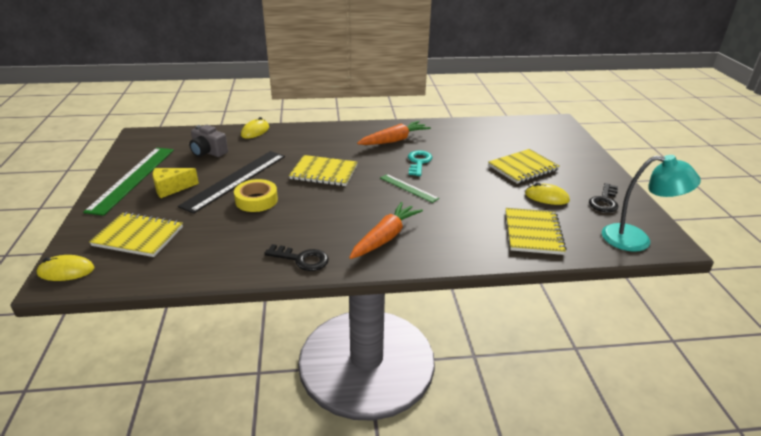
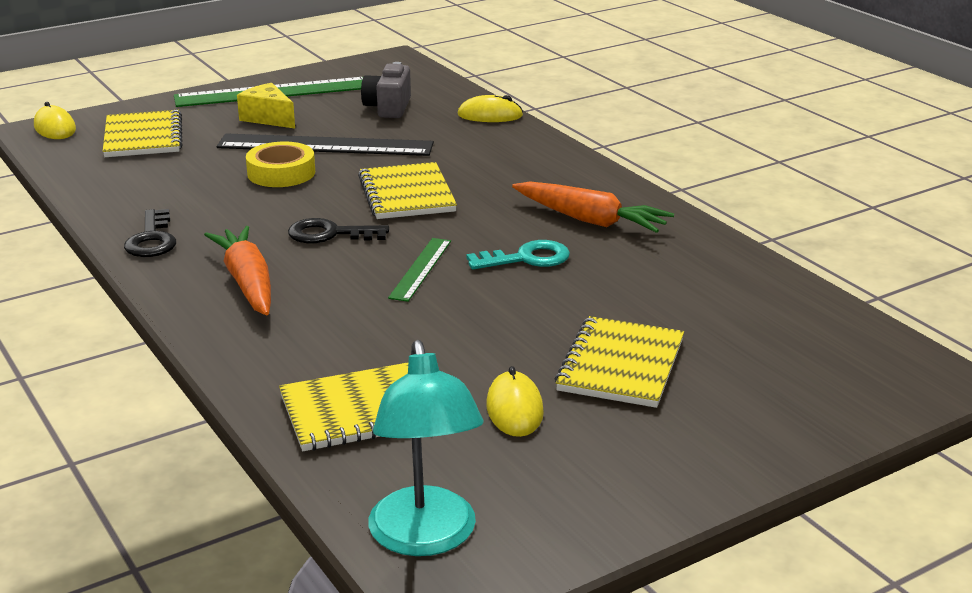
camera: 65 degrees right, 5 degrees down
(385, 237) = (247, 283): orange carrot -> orange carrot turned 120 degrees counterclockwise
(523, 168) = (620, 365): yellow notebook -> yellow notebook turned 75 degrees clockwise
(604, 201) = (564, 483): black key -> black key (329, 234)

